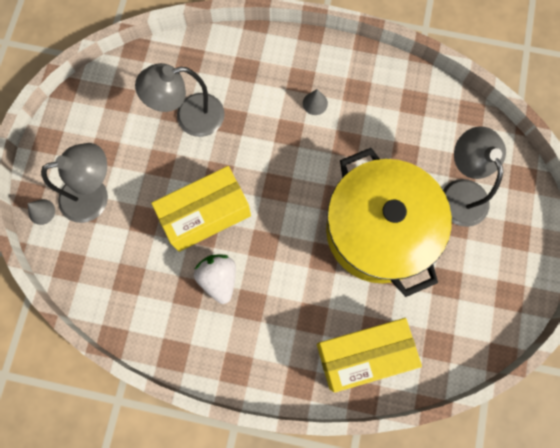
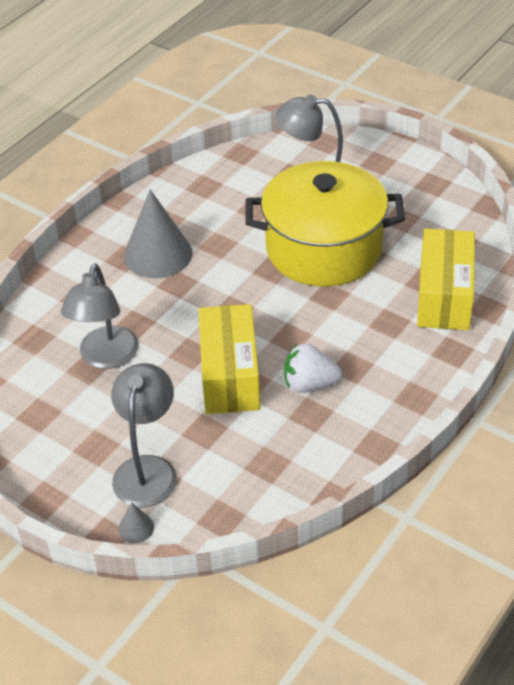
camera: 65 degrees left, 30 degrees down
(315, 103) = (158, 254): grey cone -> grey cone, size x2.36

